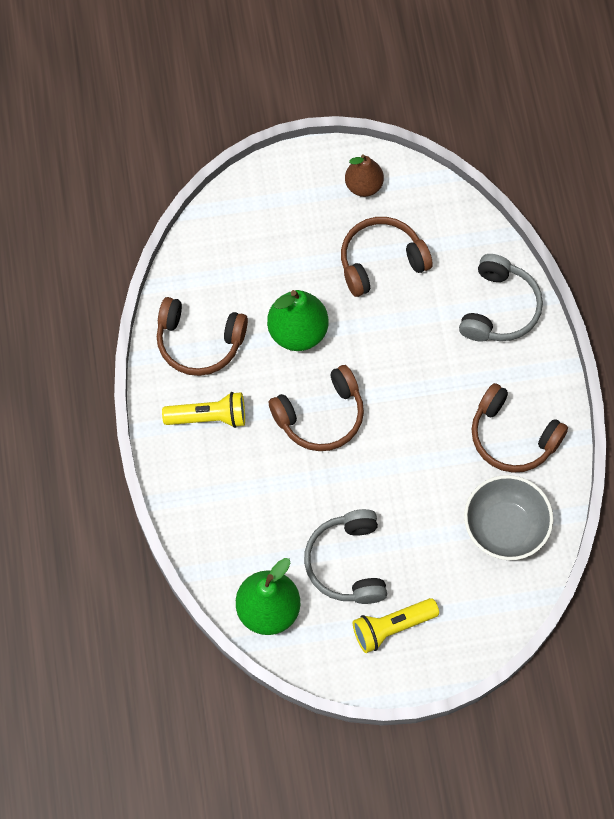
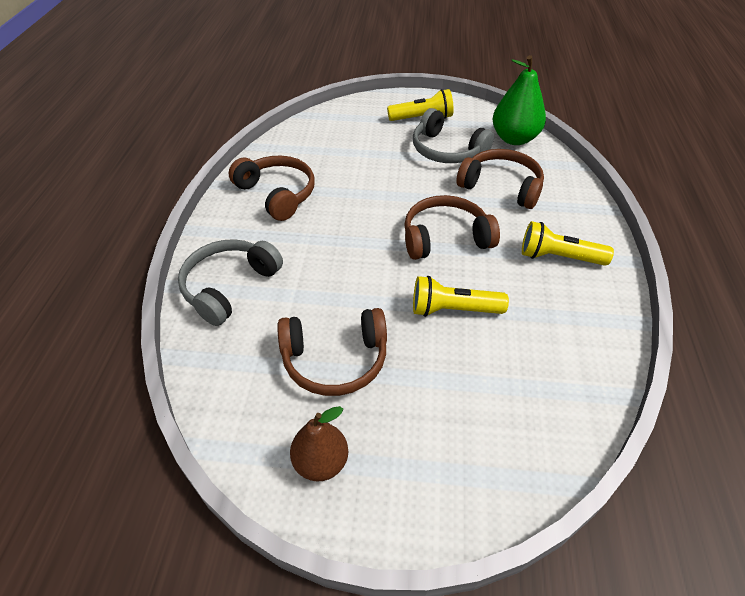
camera: 165 degrees left, 20 degrees down
(199, 342) = (568, 322): brown headphones -> brown headphones (501, 186)
(297, 332) = (453, 310): green pear -> yellow flashlight
(347, 563) = (446, 150): grey headphones -> grey headphones turned 120 degrees clockwise
(505, 527) = (314, 148): grey bowl -> none

